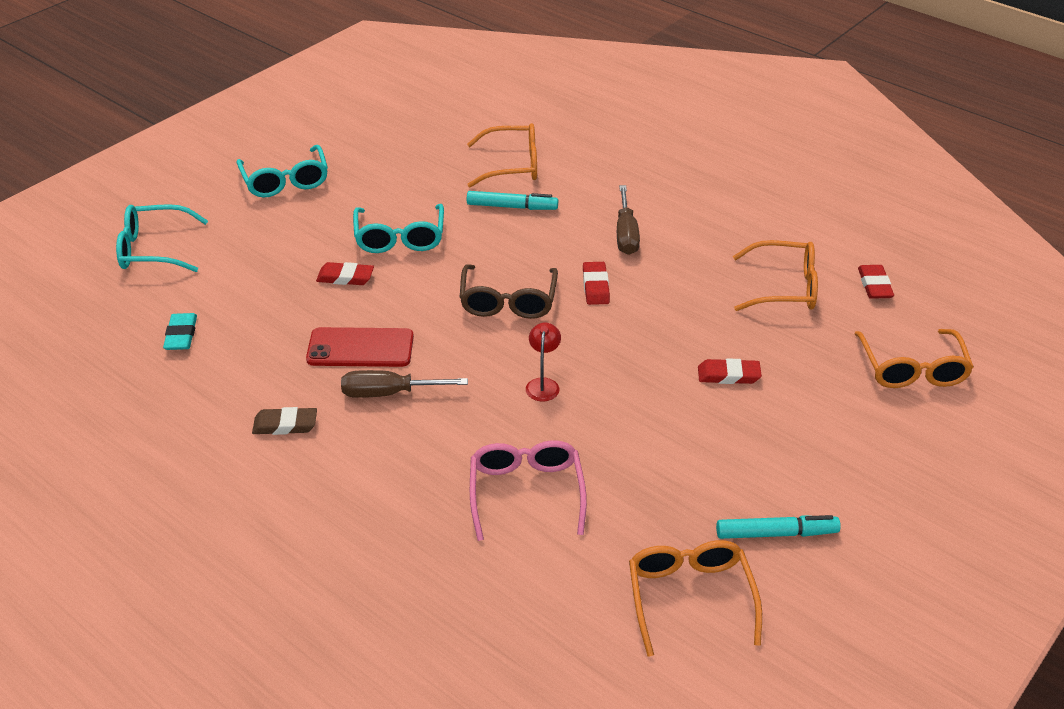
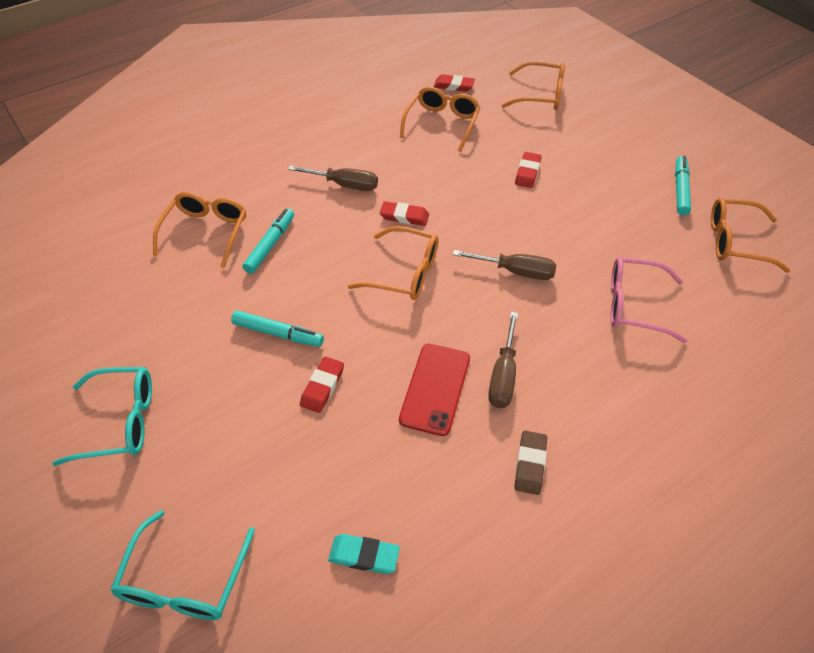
camera: 75 degrees left, 10 degrees up
(400, 238) = (278, 333): turquoise glasses -> turquoise marker
(508, 301) = (404, 273): brown glasses -> orange glasses
(543, 384) = (515, 271): red lamp -> brown screwdriver

